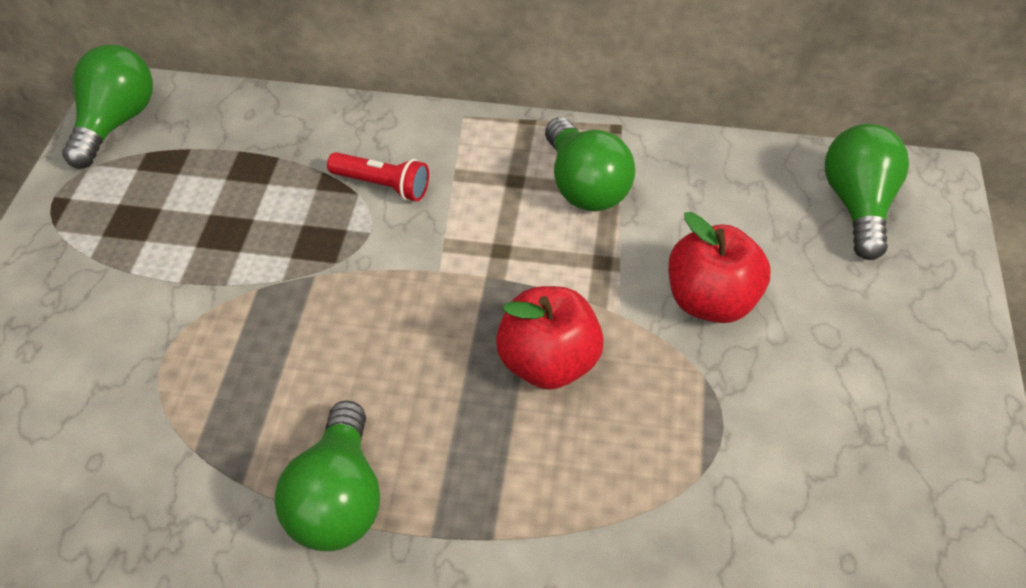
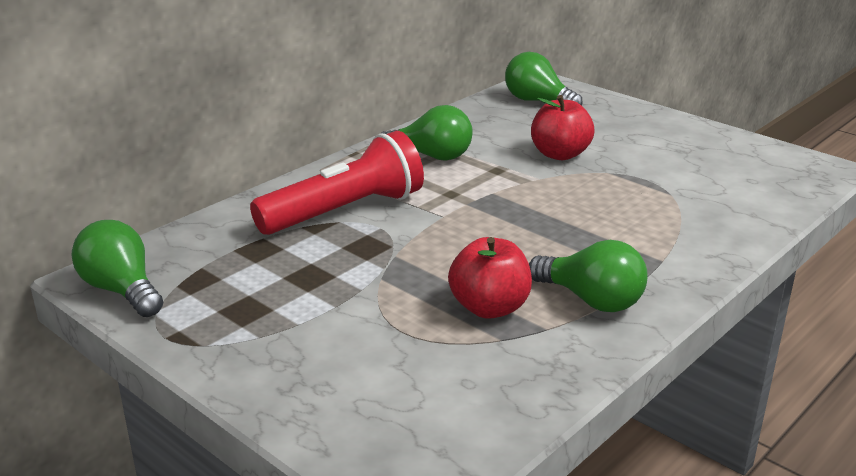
camera: 55 degrees left, 20 degrees down
(382, 186) = (344, 211): red flashlight -> red flashlight, size x2.18
(548, 364) = (555, 208): red apple -> red apple (489, 308)

